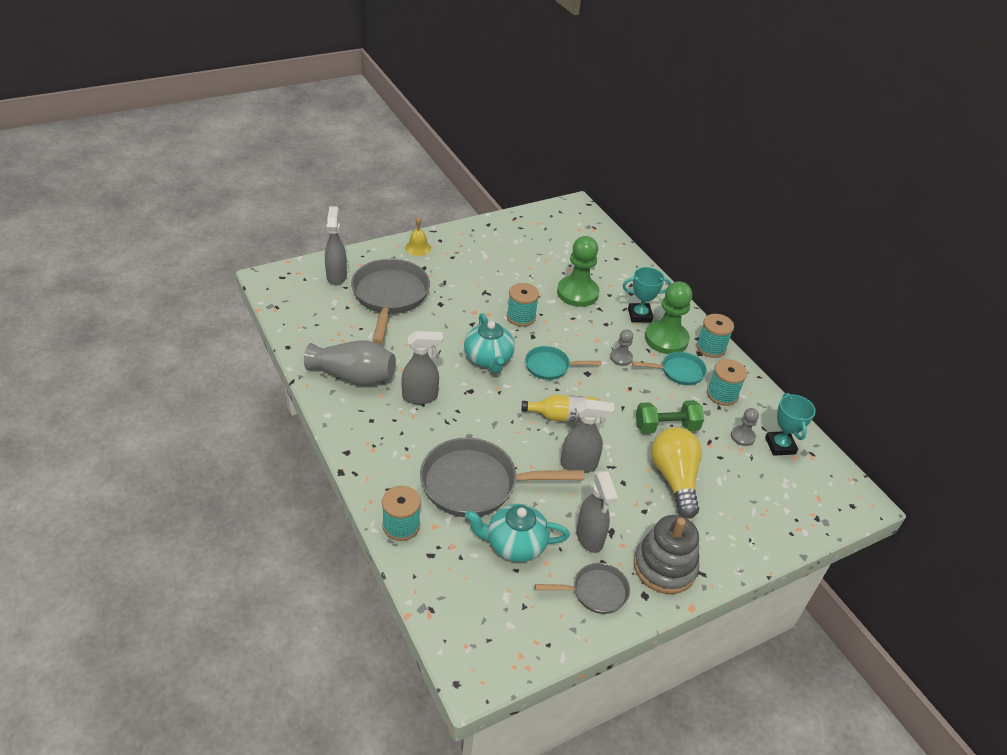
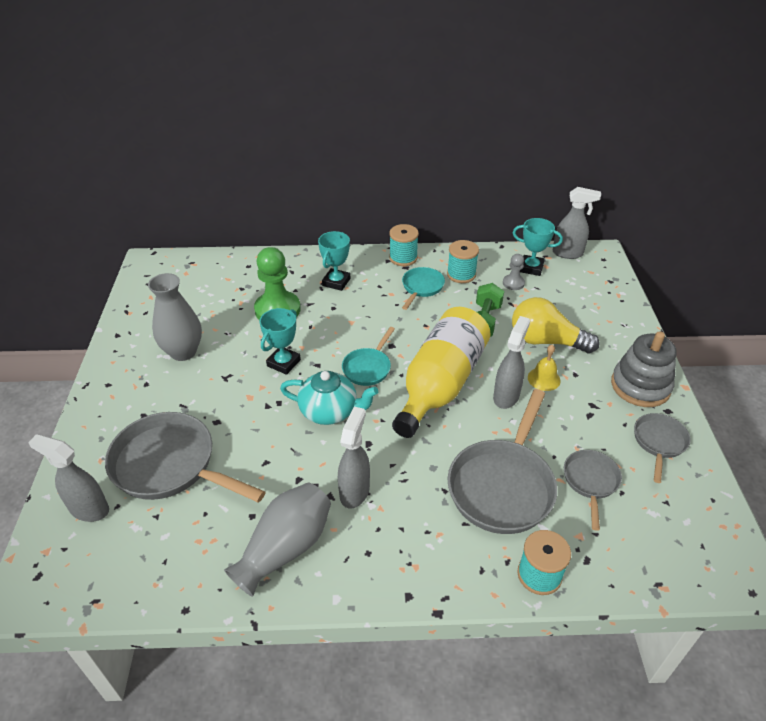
camera: 60 degrees left, 0 degrees up
(418, 248) = (104, 409): yellow bell -> yellow bell (544, 379)
(495, 262) = (183, 352): none -> grey vase
(514, 544) = (590, 482): turquoise teapot -> grey pan
(521, 317) = (283, 363): turquoise spool -> turquoise trophy
(562, 417) = (440, 384): yellow bottle -> yellow bottle, size x2.00
(590, 538) = (596, 422): grey spray bottle -> grey spray bottle (568, 253)
(621, 358) = (384, 315): grey pawn -> none
(666, 339) = (377, 278): green pawn -> none

